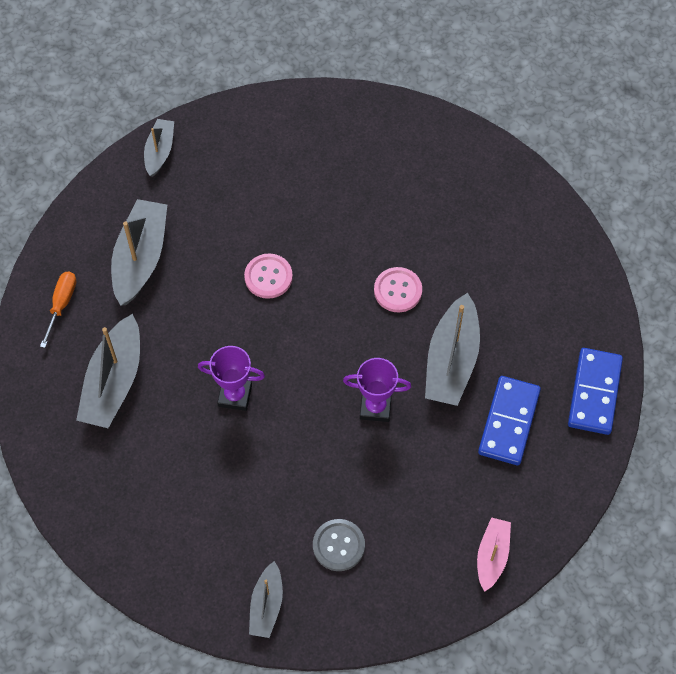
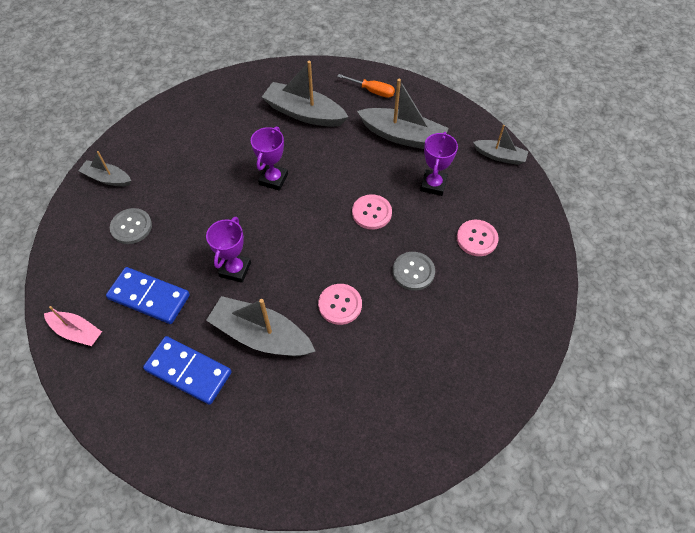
camera: 100 degrees right, 5 degrees down
(215, 217) = (433, 185): none -> purple trophy
(286, 168) = (477, 239): none -> pink button
(341, 225) = (413, 272): none -> grey button
(594, 393) = (192, 458): blue domino -> blue domino (149, 297)

